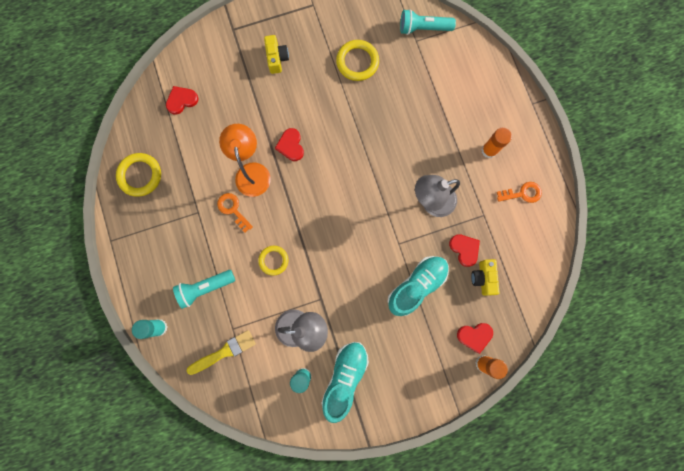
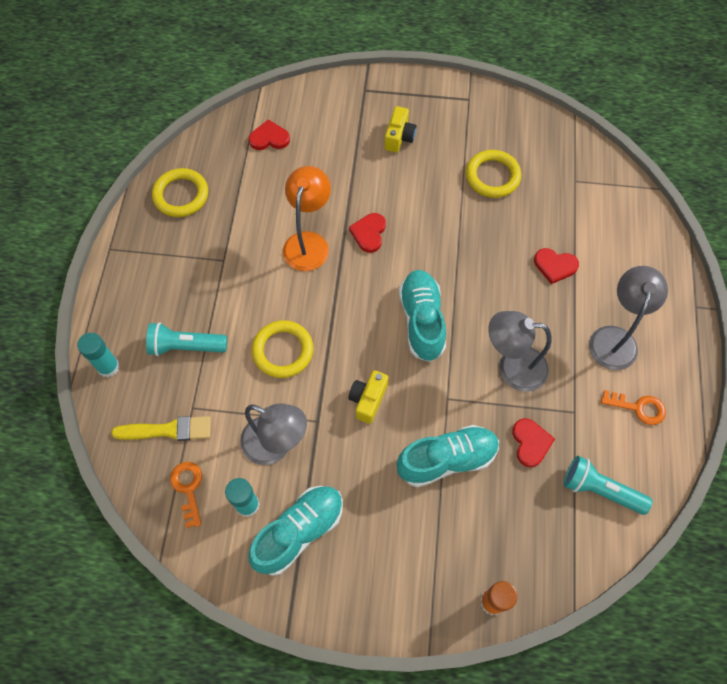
camera: 25 degrees right, 15 degrees down
(233, 209) = (265, 274): orange key -> orange key (188, 488)
(273, 260) = (283, 351): yellow ring -> yellow ring, size x1.53
(357, 195) = (422, 321): none -> turquoise shoe
(423, 28) = (590, 171): turquoise flashlight -> turquoise flashlight (600, 490)
(474, 336) = (496, 559): red heart -> red heart (555, 266)
(483, 278) = (540, 490): yellow camera -> yellow camera (368, 400)
(489, 150) = (614, 338): orange glue stick -> grey lamp

